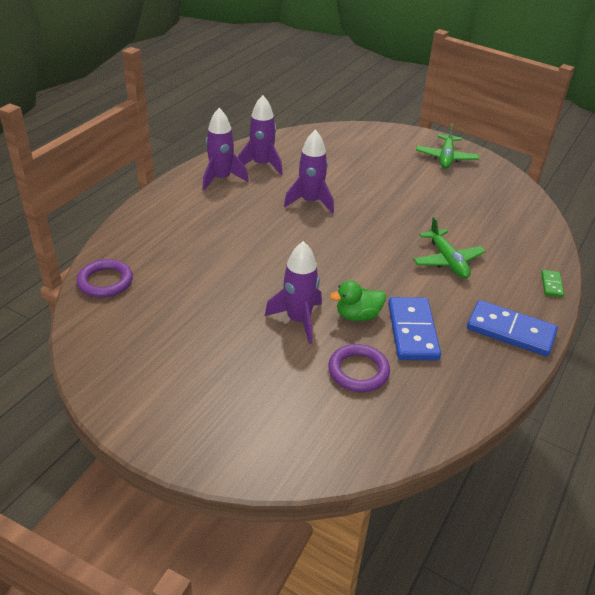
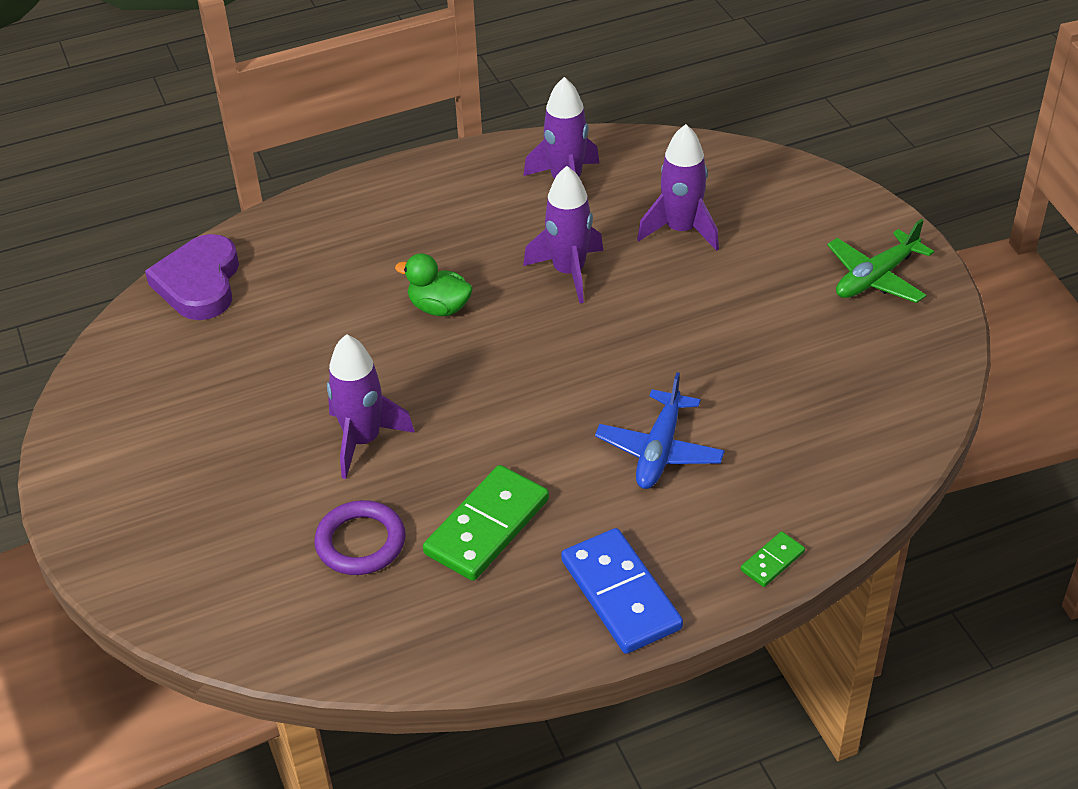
camera: 40 degrees right, 5 degrees up
(105, 282) = (199, 283): purple ring -> purple heart
(221, 179) = (485, 185): purple rocket -> purple rocket (680, 230)
(357, 315) = (442, 470): green duck -> green duck (439, 307)
(412, 331) = (487, 526): blue domino -> green domino
(447, 261) = (659, 450): green plane -> blue plane

